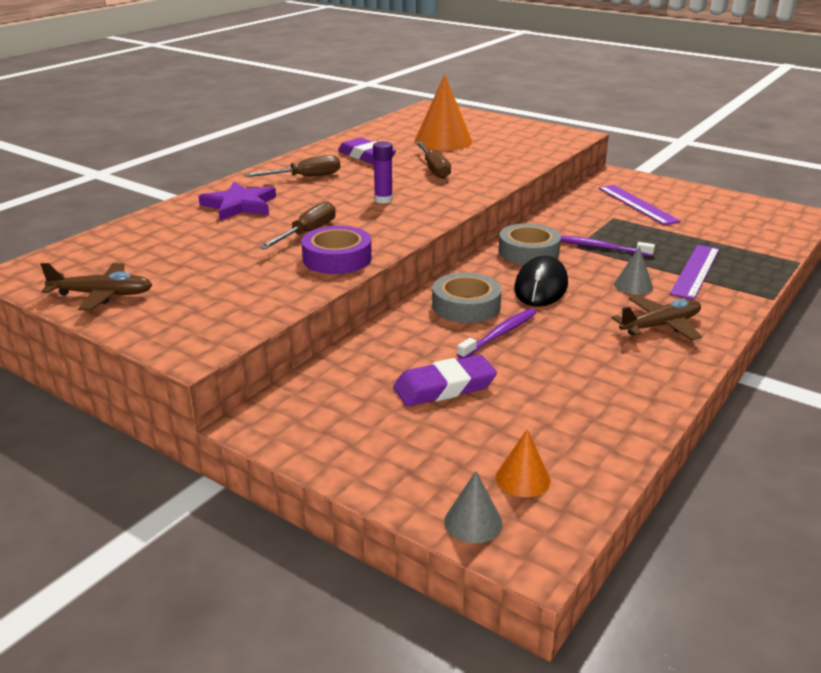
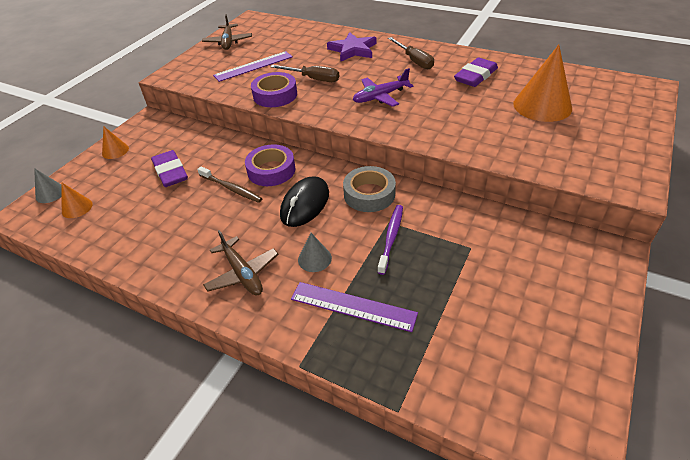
camera: 85 degrees right, 15 degrees up
(354, 454) = (115, 151): none -> orange cone
(383, 200) = (380, 97): purple glue stick -> purple plane
(434, 169) = (460, 110): brown screwdriver -> none
(466, 306) = (271, 170): grey tape -> purple tape
(500, 334) = (231, 188): purple toothbrush -> brown toothbrush
(541, 287) = (305, 204): black mouse -> black mouse turned 75 degrees counterclockwise
(637, 204) = (519, 268): purple ruler -> purple ruler (253, 66)

